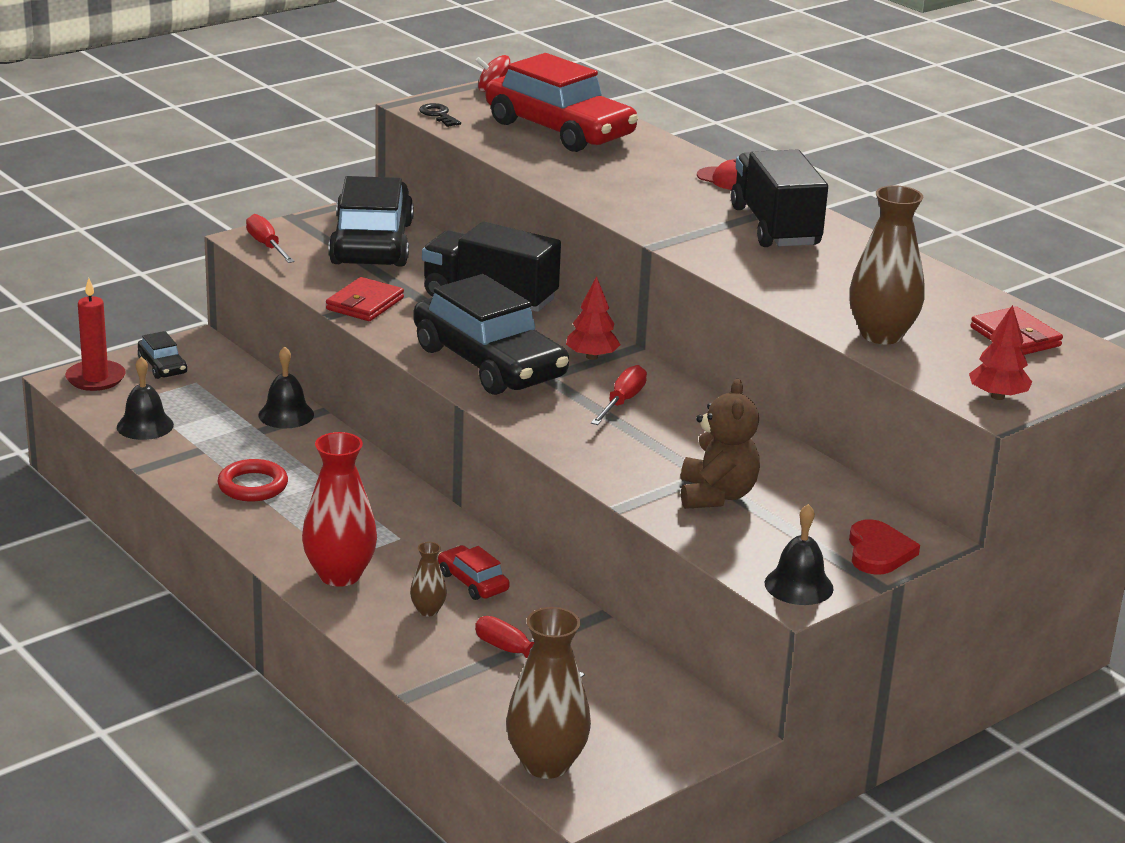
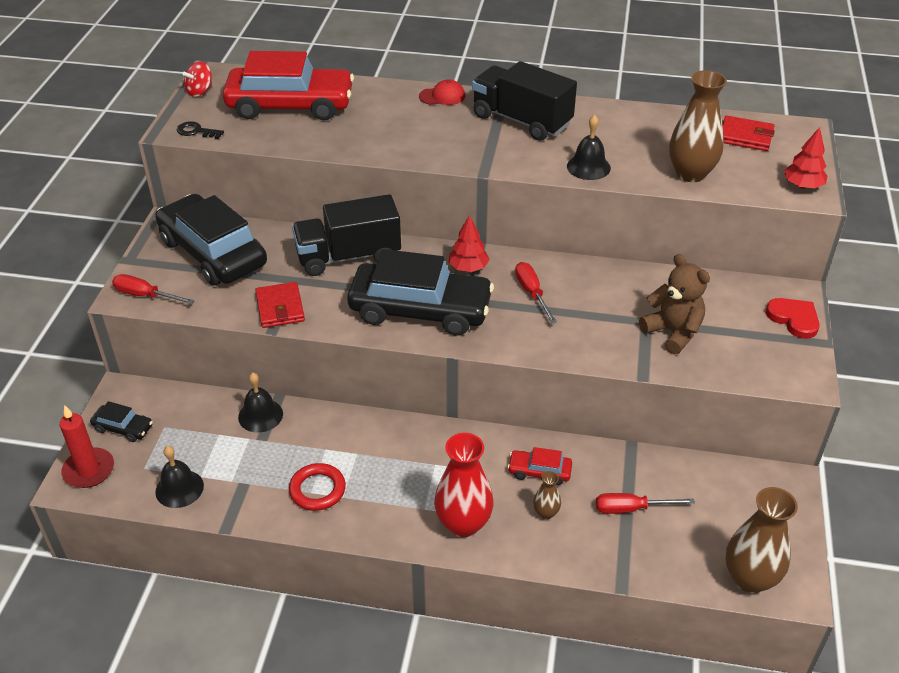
camera: 40 degrees left, 15 degrees up
(798, 585) = (797, 371): black bell -> black bell (588, 167)

